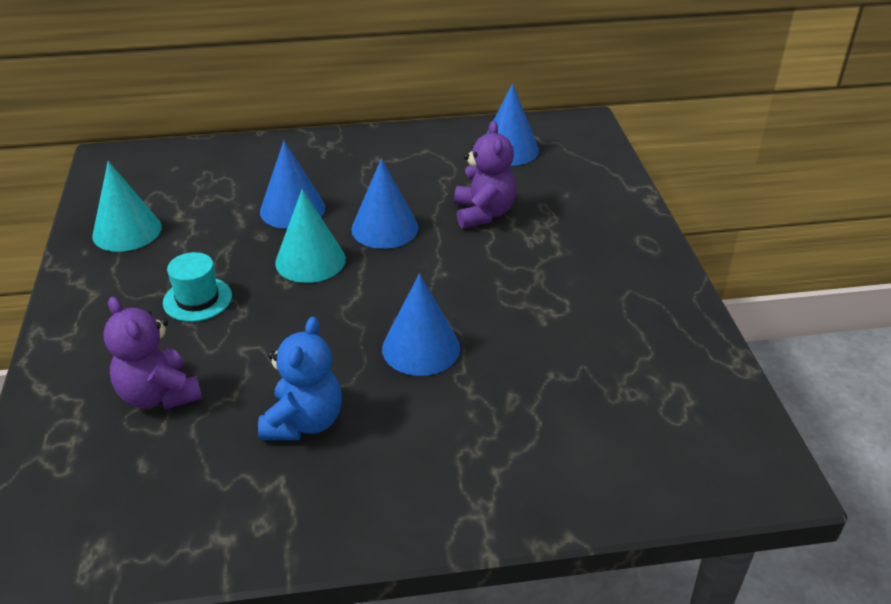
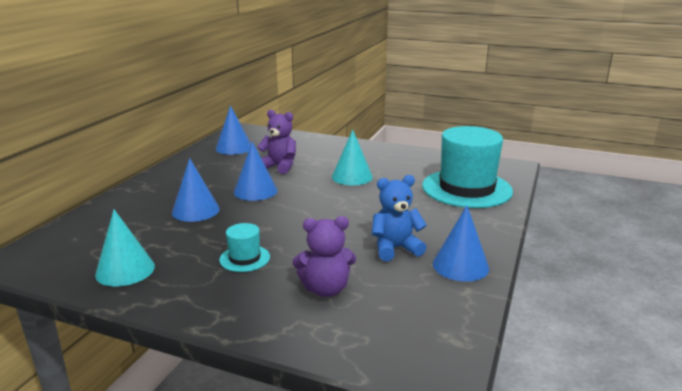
camera: 60 degrees left, 15 degrees down
(304, 422) = (395, 248): blue teddy bear -> blue teddy bear turned 60 degrees counterclockwise
(310, 260) = (255, 216): turquoise cone -> turquoise cone (352, 177)
(421, 348) = (368, 206): blue cone -> blue cone (460, 265)
(589, 439) = (466, 188): none -> turquoise hat

